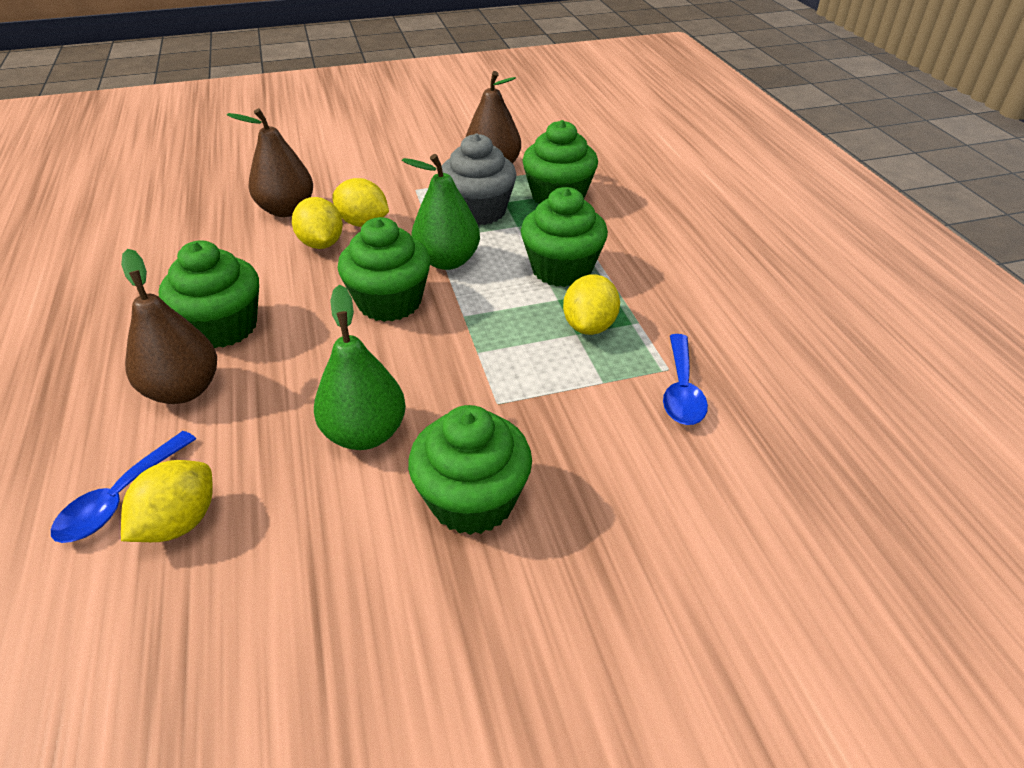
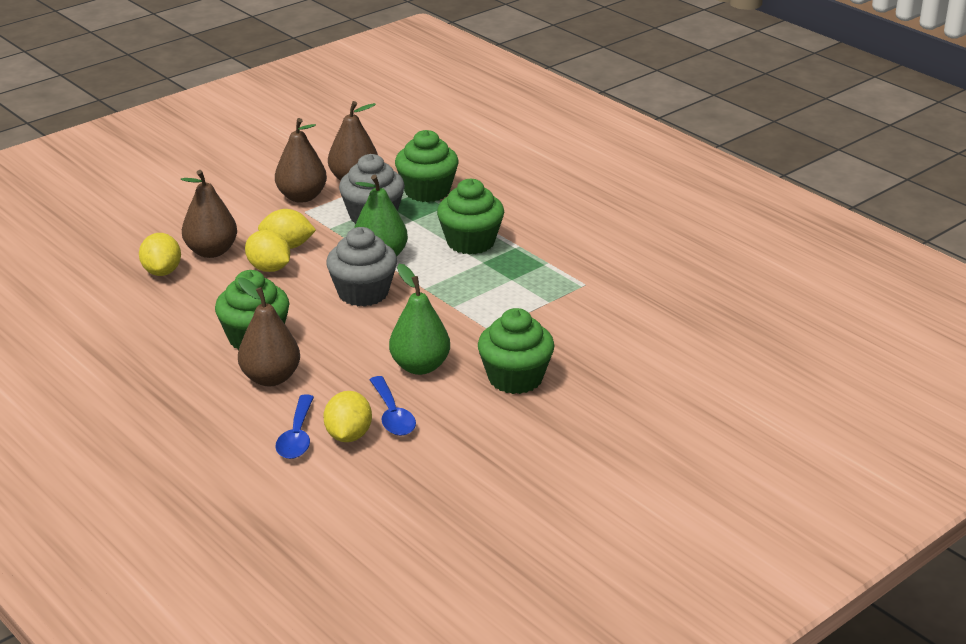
camera: 25 degrees left, 10 degrees down
(389, 302) = (363, 293): green cupcake -> grey cupcake
(426, 173) = (302, 197): none -> brown pear
(589, 326) = (517, 273): yellow lemon -> yellow lemon (162, 271)
(681, 390) = (601, 293): blue spoon -> blue spoon (392, 415)

